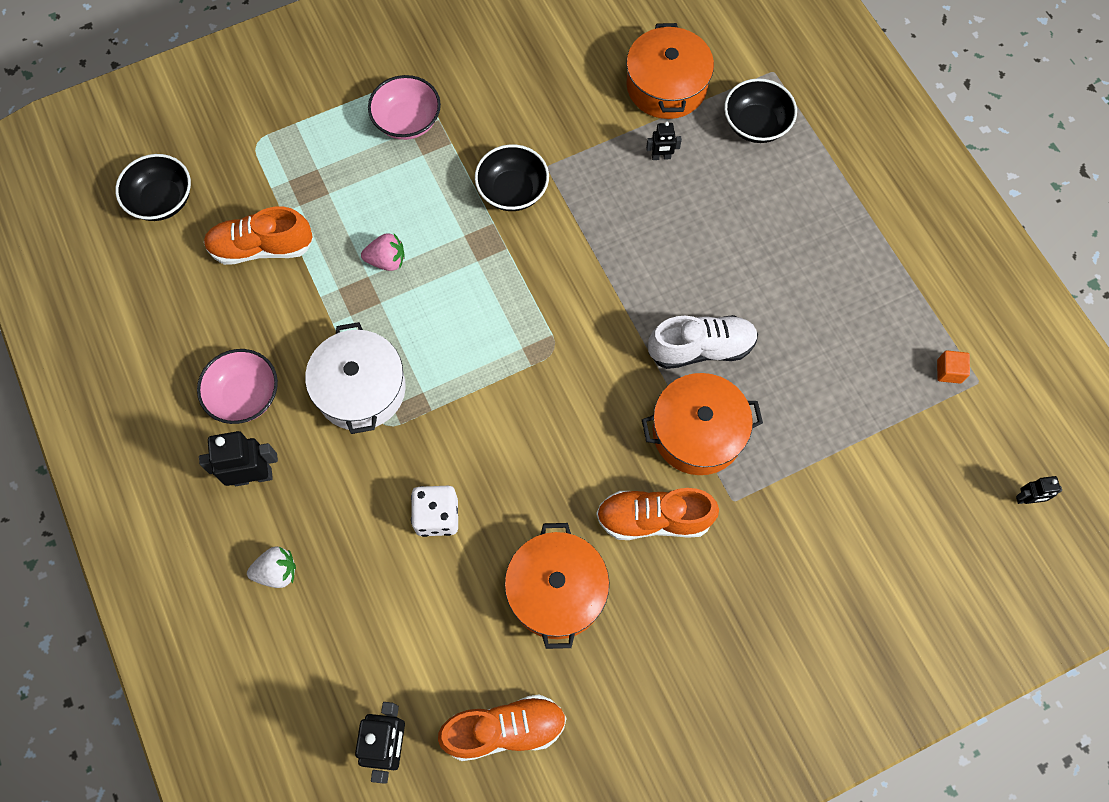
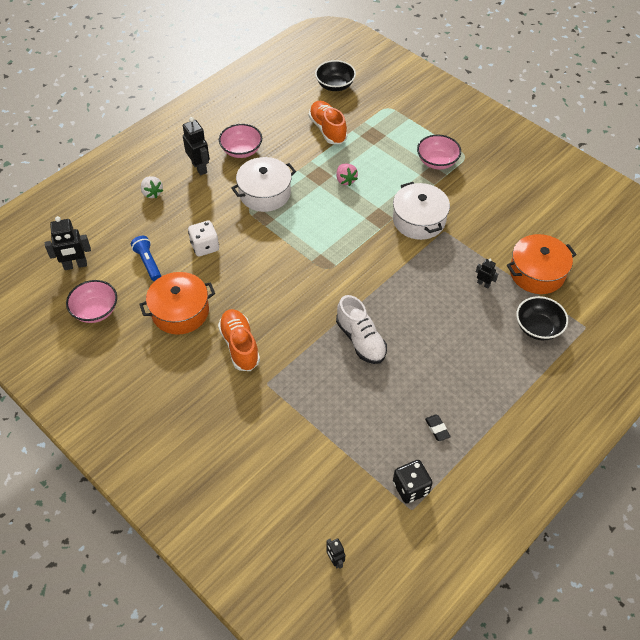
camera: 70 degrees right, 15 degrees down
(435, 617) = (148, 263): none -> blue flashlight
(504, 729) = (95, 311): orange shoe -> pink bowl
(512, 191) = (419, 220): black bowl -> white pot
(661, 157) = (483, 284): black robot -> black robot turned 150 degrees clockwise
(697, 432) = (304, 353): orange pot -> none
(872, 307) = (437, 429): none -> black eraser
(949, 371) = (411, 488): orange cube -> black dice

